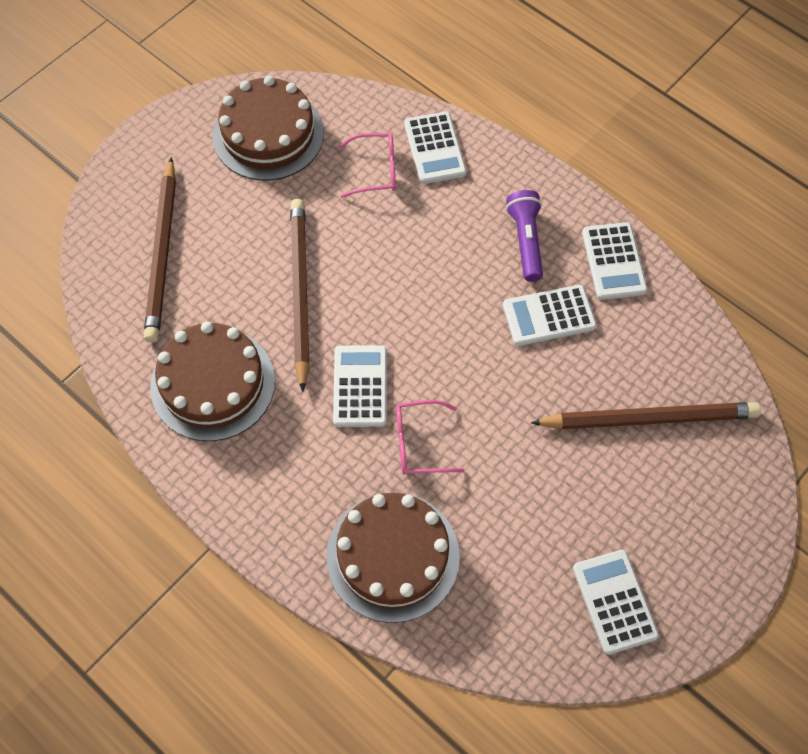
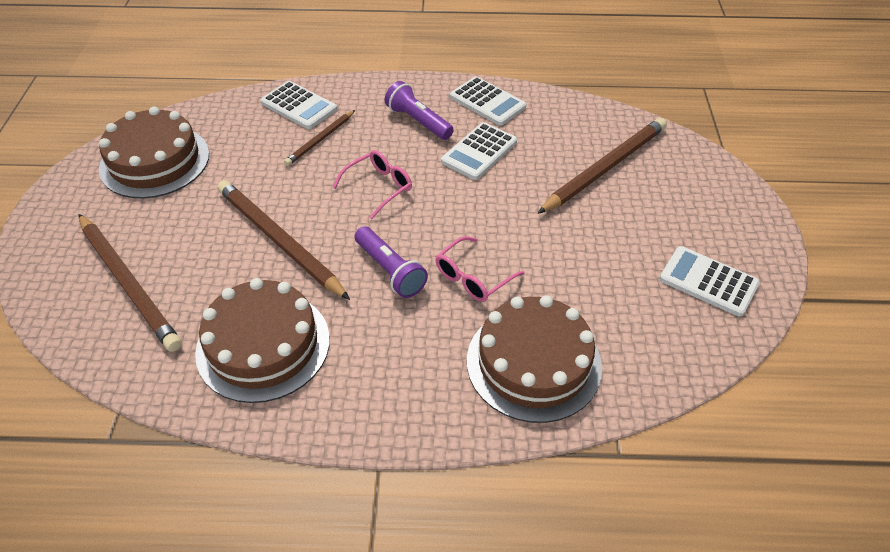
camera: 40 degrees left, 15 degrees down
(360, 386) = (390, 271): white calculator -> purple flashlight
(376, 170) = (267, 139): pink glasses -> pink glasses (379, 187)
(420, 203) = (320, 140): none -> brown pencil

